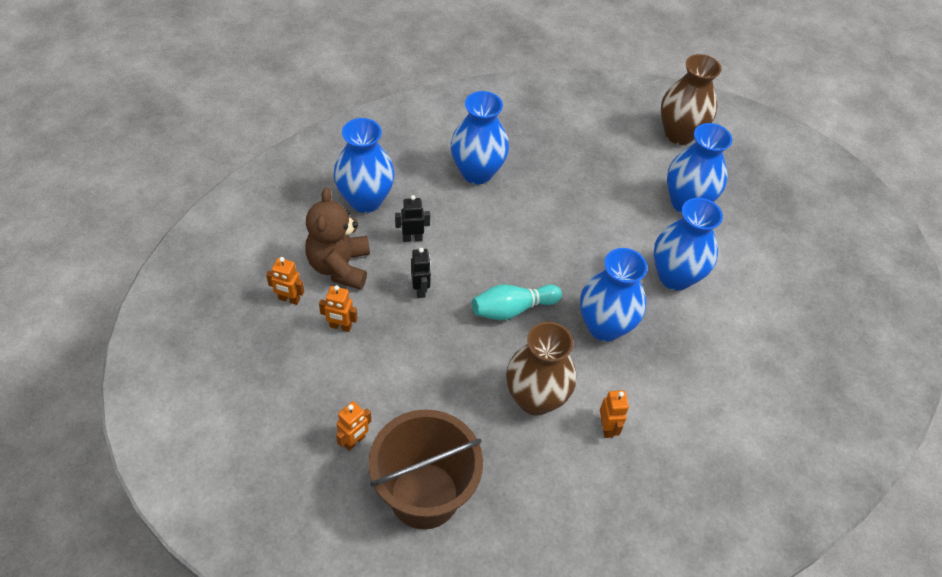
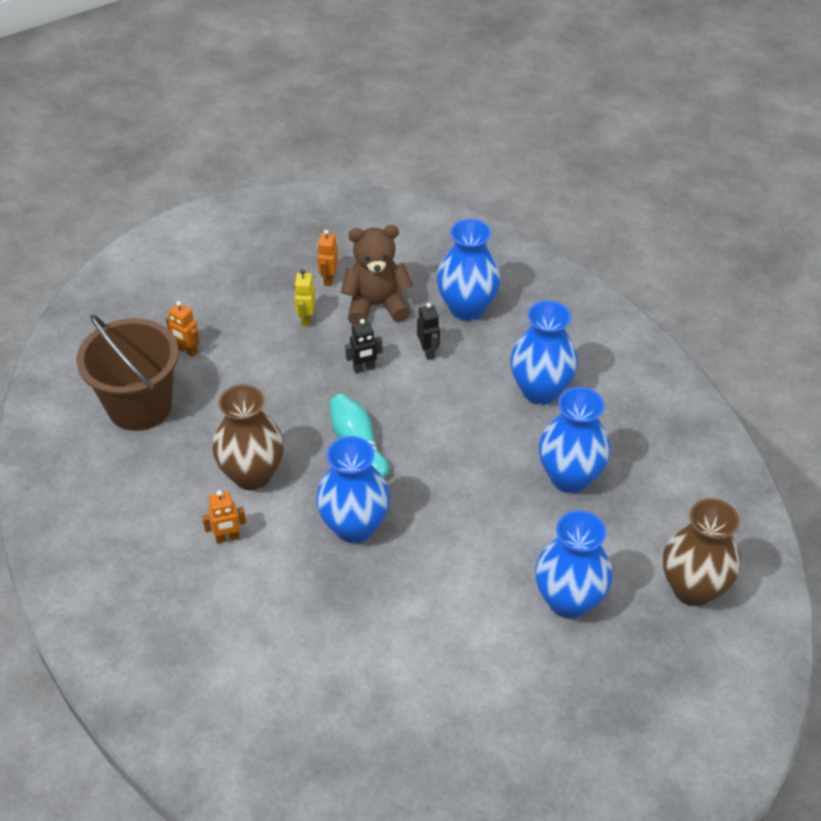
camera: 85 degrees right, 5 degrees down
(340, 326) = (306, 319): orange robot -> yellow robot
(675, 276) = (443, 592): blue vase -> blue vase (570, 477)

